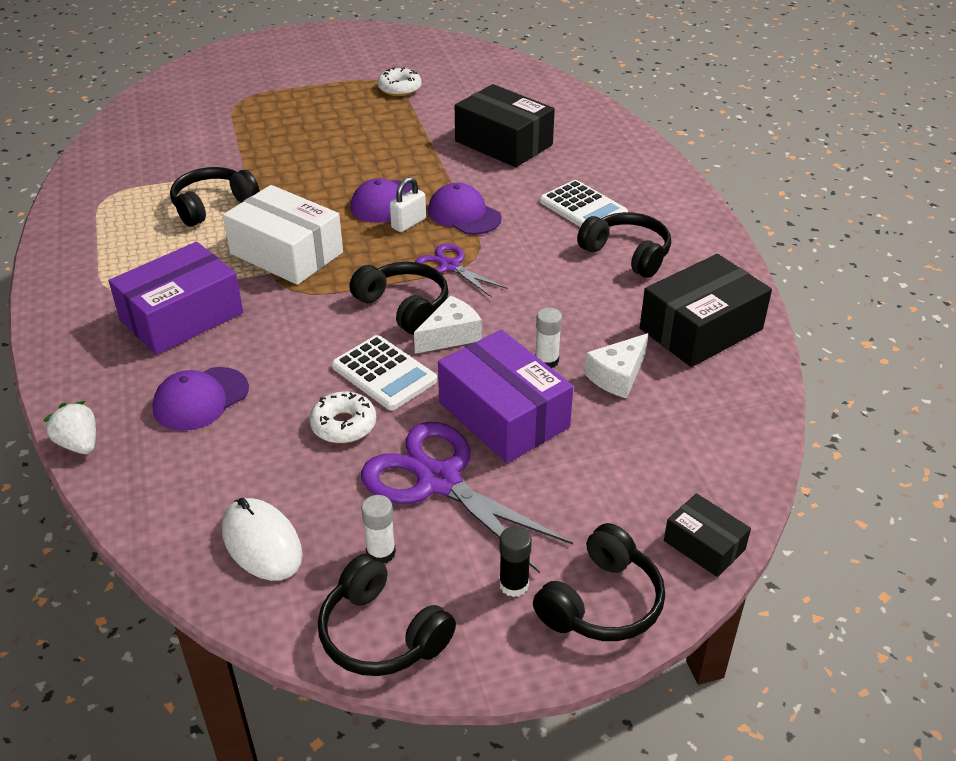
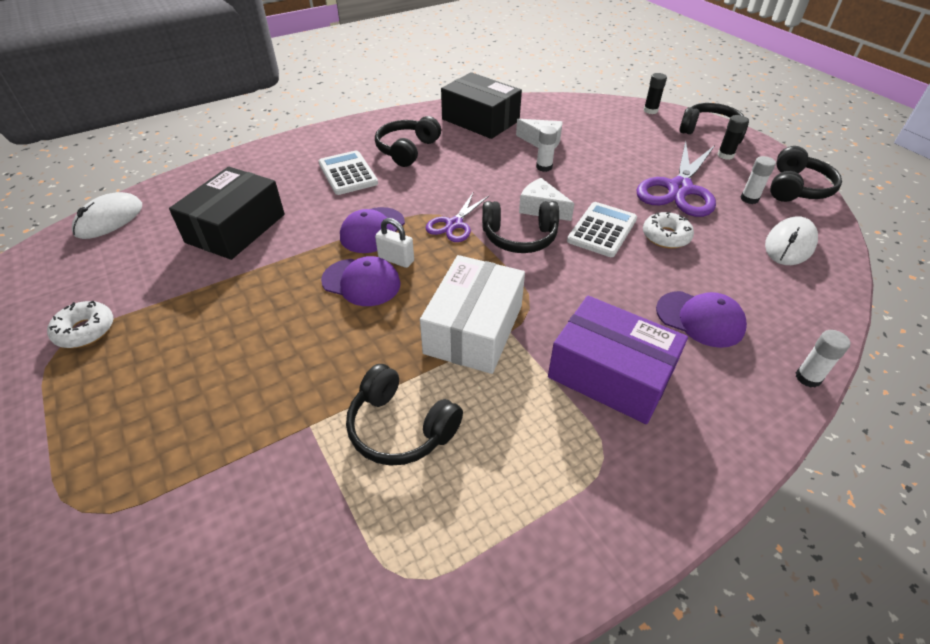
camera: 105 degrees left, 5 degrees up
(79, 444) = (808, 378): white strawberry -> white glue stick
(404, 307) = (519, 237): black headphones -> black headphones turned 120 degrees counterclockwise
(503, 415) = (606, 175): purple box -> none
(545, 86) = (109, 219): none -> white mouse
(583, 208) = (348, 173): white calculator -> white calculator turned 60 degrees counterclockwise
(704, 545) = (650, 110): black box -> black glue stick

